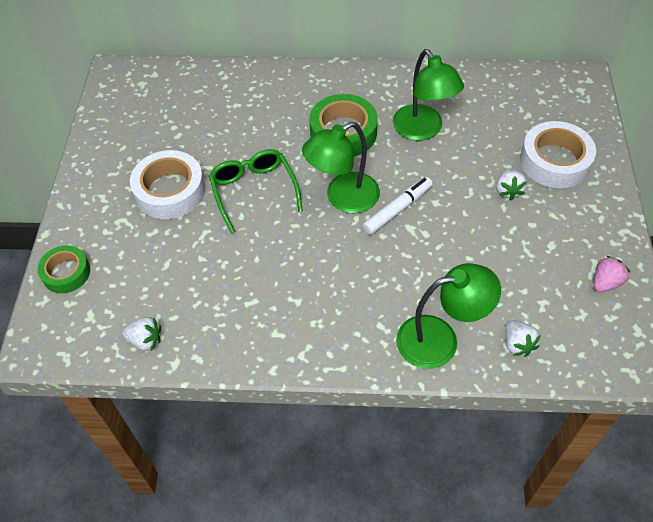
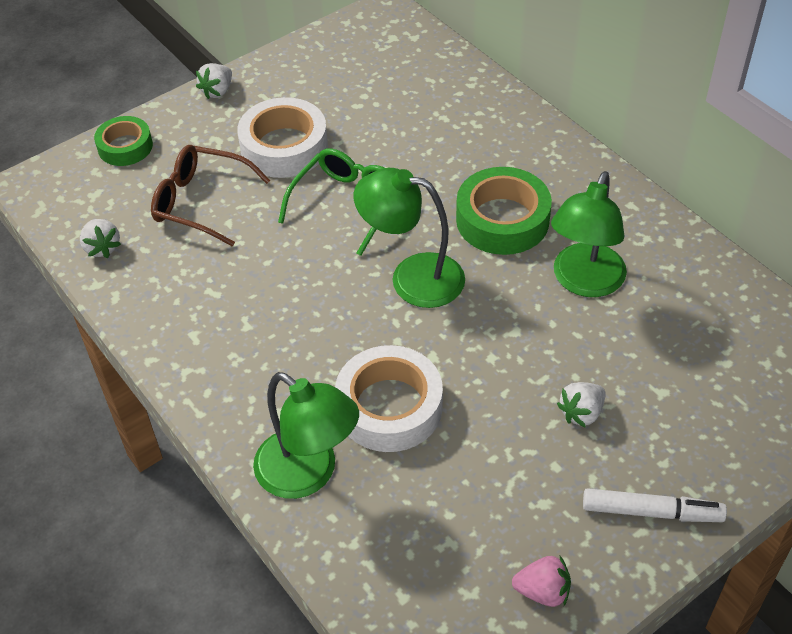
camera: 50 degrees right, 5 degrees down
(168, 261) = (202, 202): none -> brown glasses
(397, 209) = (445, 331): white marker -> white marker (651, 512)
(517, 344) = (367, 550): white strawberry -> white strawberry (217, 91)
(554, 161) = (680, 432): white tape -> white tape (389, 407)

